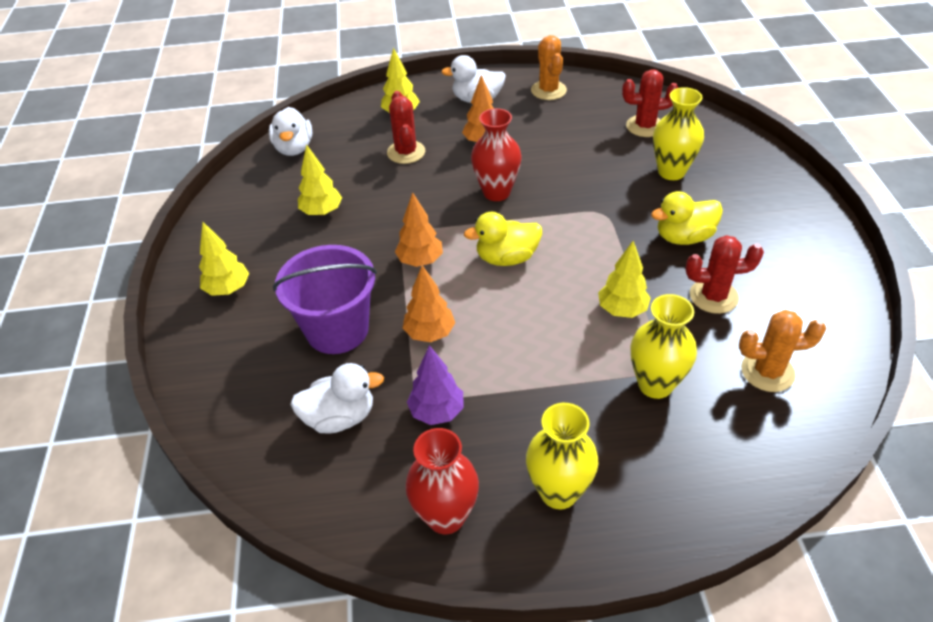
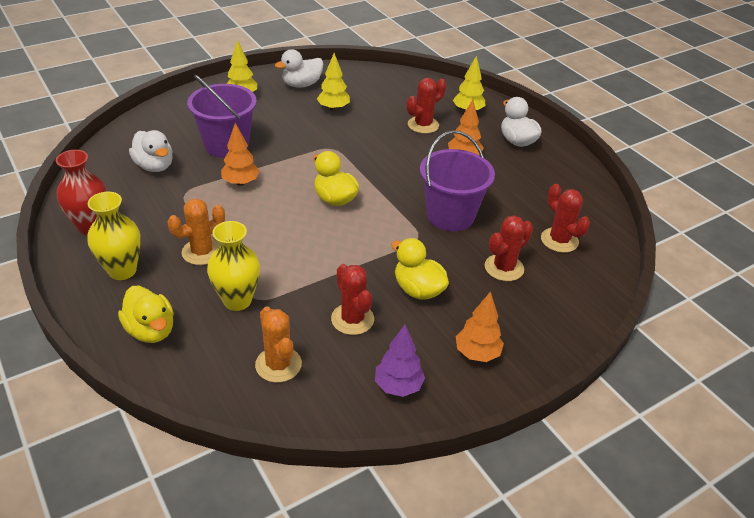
camera: 60 degrees right, 5 degrees down
(294, 148) = (392, 79): white duck -> white duck (301, 84)
(420, 261) = (309, 161): orange tree -> orange tree (477, 353)
(437, 412) = (172, 202): purple tree -> purple tree (398, 386)
(496, 192) = (406, 177): red vase -> none
(548, 90) = (564, 174): orange cactus -> orange cactus (202, 252)
(577, 181) = (450, 215): none -> purple bucket
(622, 310) = (309, 269): yellow tree -> none
(671, 172) = (504, 268): yellow vase -> red cactus
(683, 479) = (151, 330): none -> yellow duck

